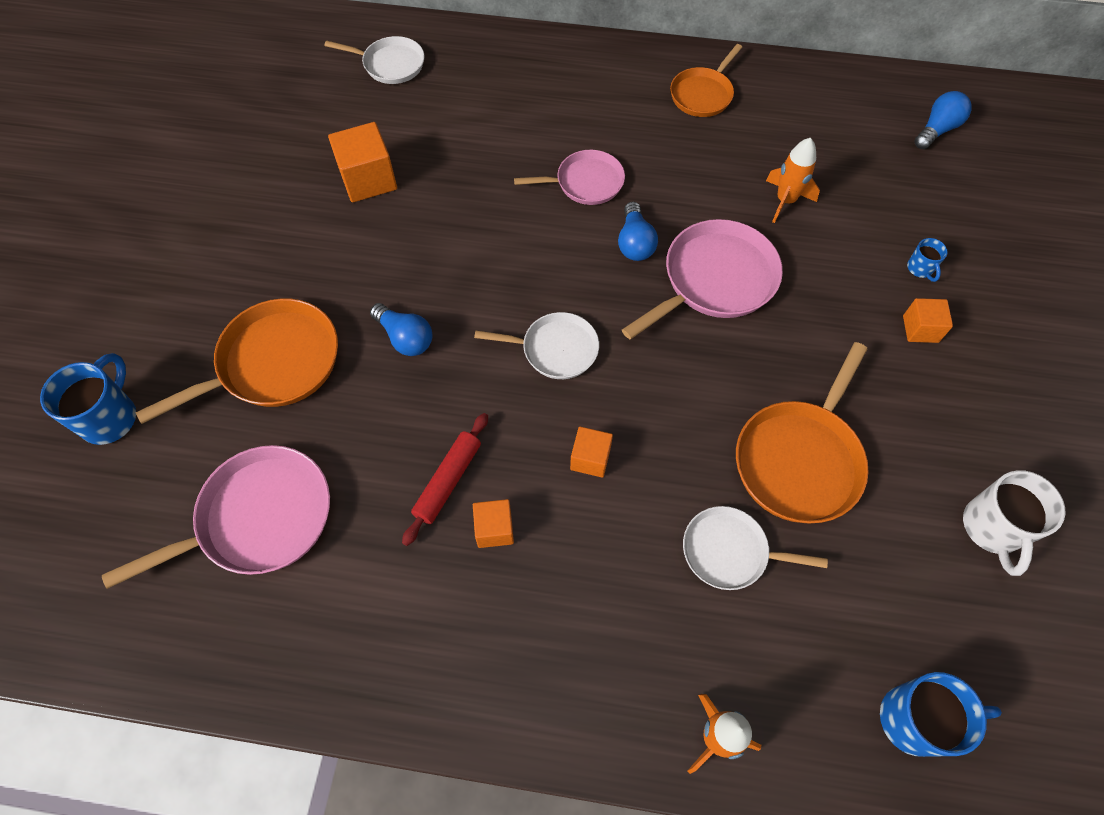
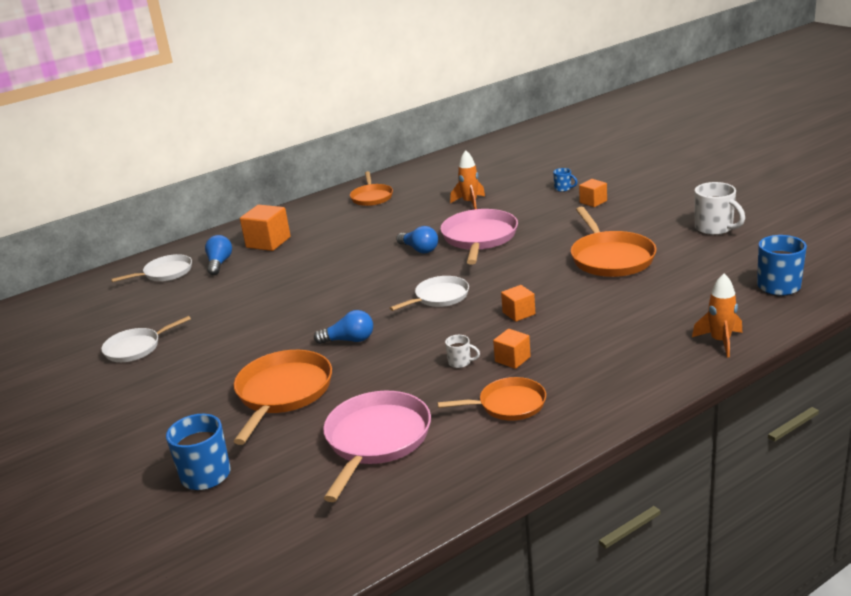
camera: 40 degrees left, 35 degrees down
(368, 179) = (225, 311): orange cube -> orange cube (268, 242)
(408, 596) = (508, 404): none -> orange pan
(448, 481) = (460, 362): red rolling pin -> white mug
(586, 182) = (359, 248): pink pan -> none
(729, 551) = (629, 296): white pan -> white pan (135, 348)
(937, 130) = (501, 155): blue light bulb -> blue light bulb (219, 263)

